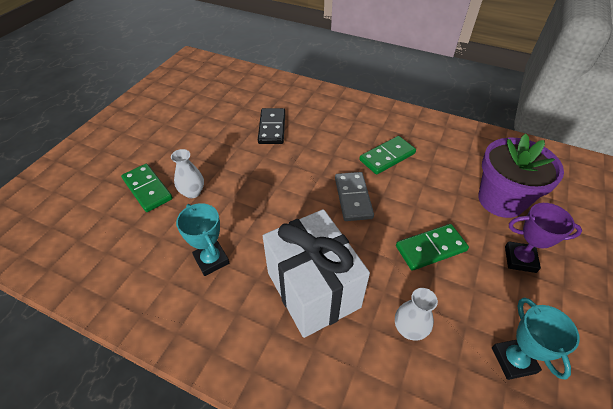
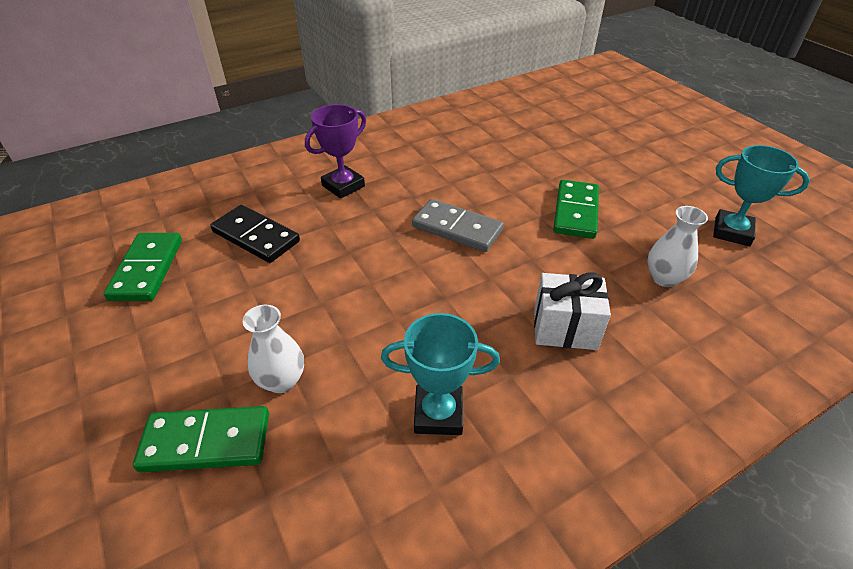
camera: 55 degrees left, 5 degrees down
(313, 289) = (565, 328): white gift -> white gift, size x0.53
(387, 157) = (422, 173): green domino -> green domino (147, 269)
(501, 200) = (553, 140): purple flower pot -> none
(520, 259) = (628, 168): purple trophy -> purple trophy (343, 186)

